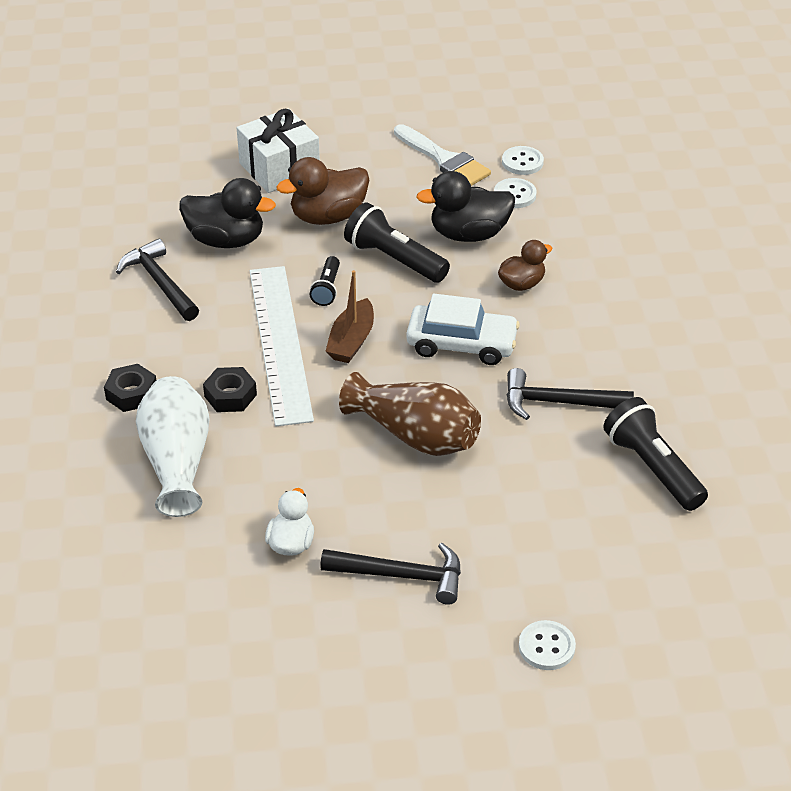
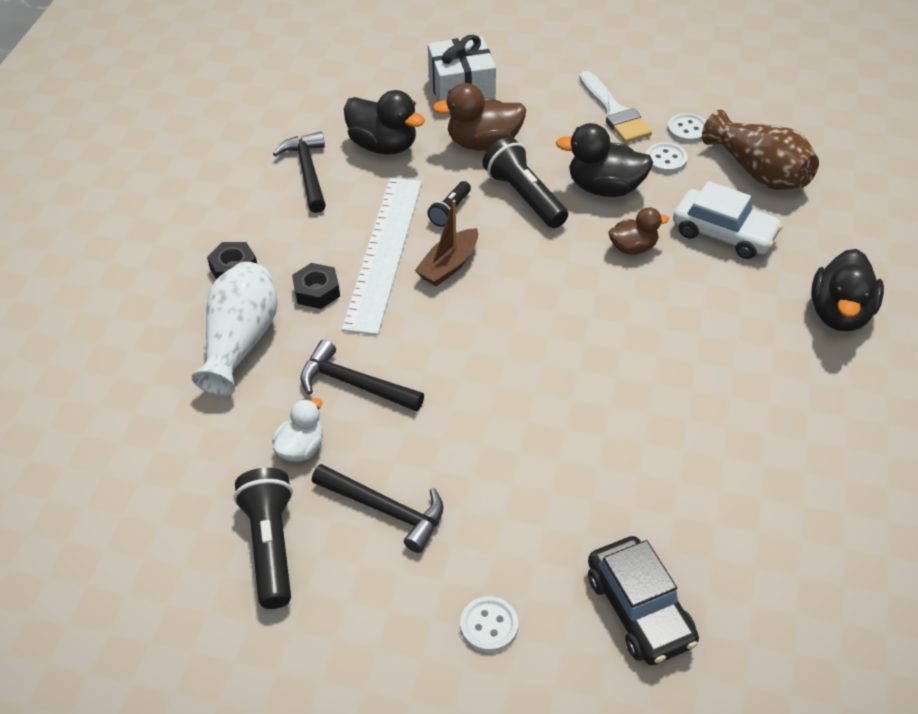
camera: 20 degrees right, 5 degrees up
(415, 435) = (463, 372): brown vase -> brown vase (758, 172)
(462, 344) = (549, 293): white car -> white car (724, 233)
(559, 402) = (615, 374): black hammer -> black hammer (354, 384)
(652, 468) = (678, 467): black flashlight -> black flashlight (270, 546)
(673, 596) = (639, 609): none -> black car
(735, 301) = (840, 314): none -> black duck

